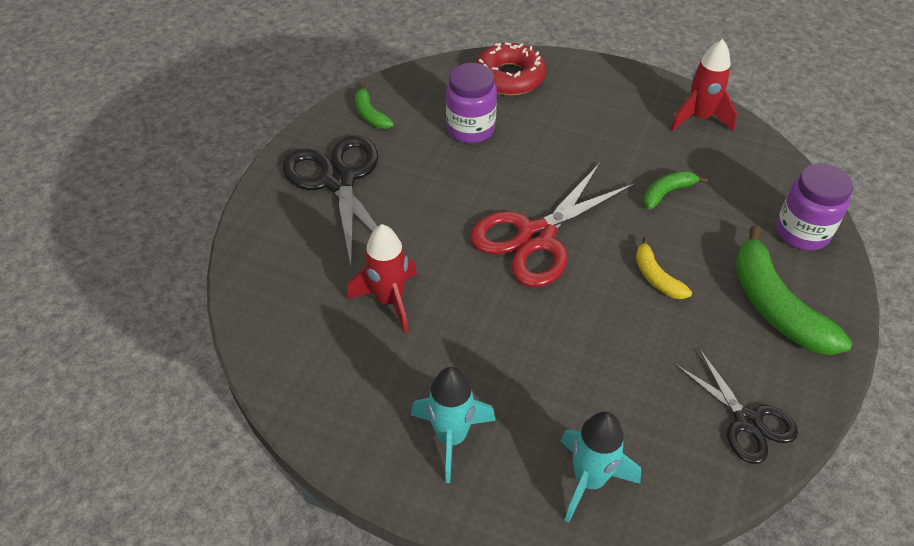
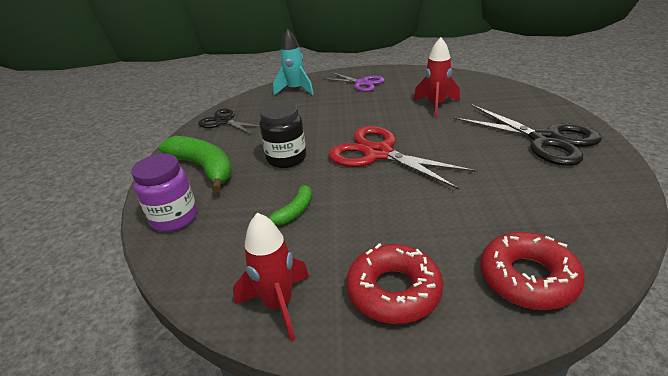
camera: 160 degrees right, 15 degrees down
(370, 114) = (598, 187): green banana -> none
(451, 437) = (361, 83): turquoise rocket -> purple scissors
(470, 129) = (500, 206): purple jar -> none
(536, 237) = (378, 154): red scissors -> red scissors turned 75 degrees counterclockwise
(609, 100) = (393, 291): none -> red donut
(656, 277) = (286, 158): yellow banana -> black jar

